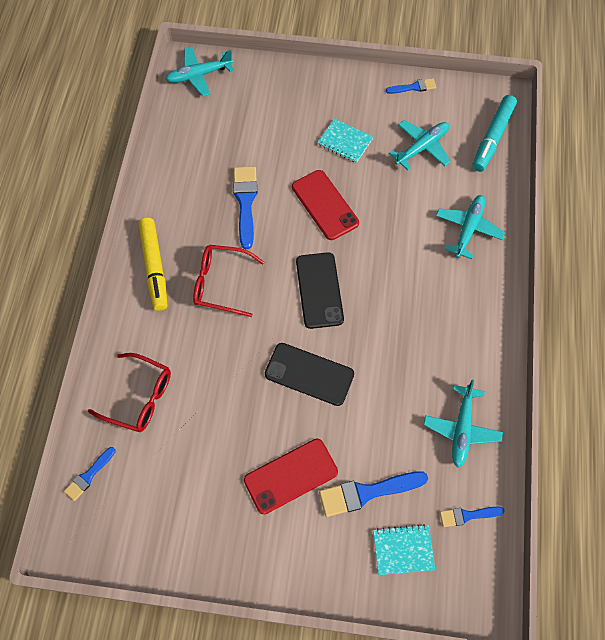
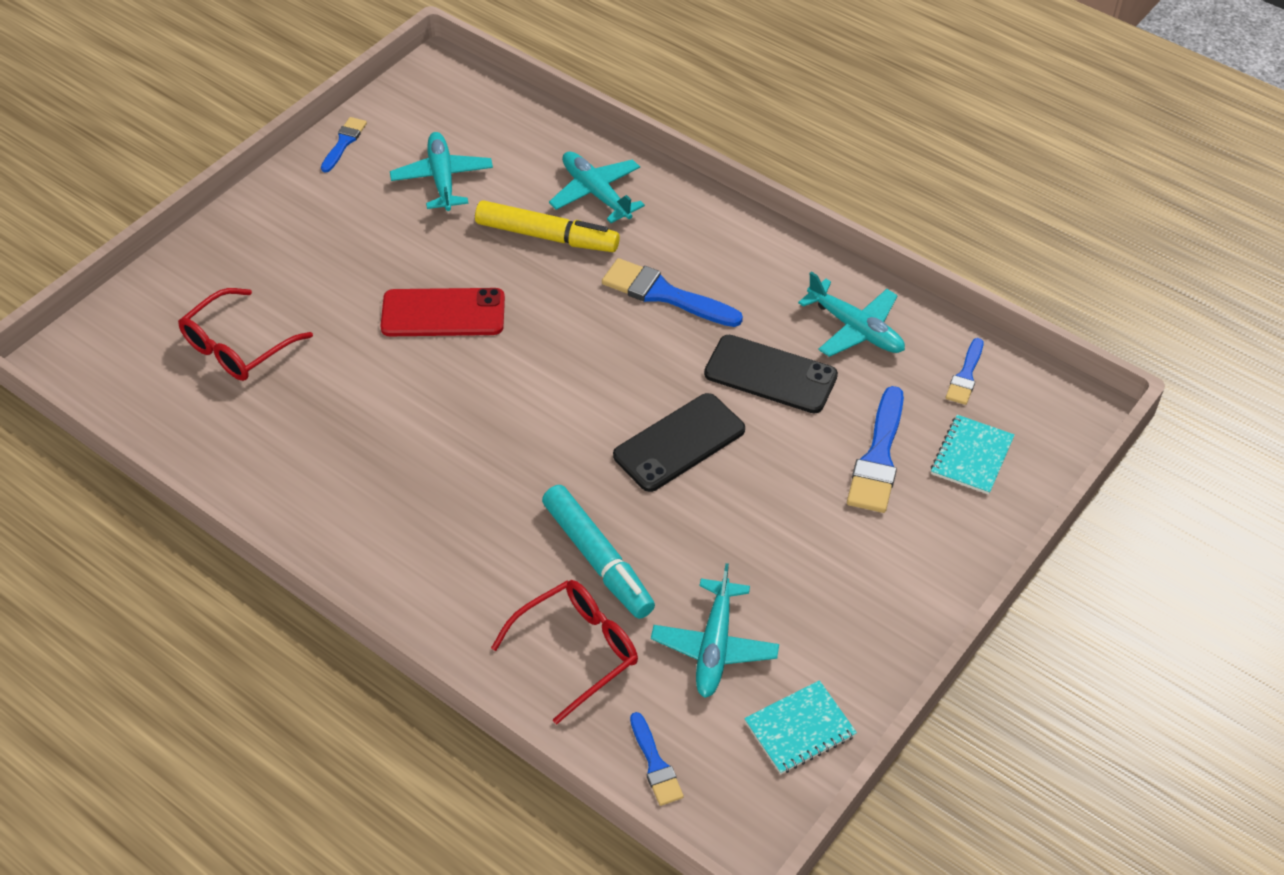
camera: 60 degrees left, 15 degrees down
(154, 267) = (381, 546): yellow marker -> yellow marker (546, 236)
(199, 75) = (99, 354): turquoise plane -> turquoise plane (714, 646)
(221, 283) = (471, 479): red glasses -> red glasses (237, 347)
(245, 202) = (364, 395): blue brush -> blue brush (664, 294)
(290, 476) = (807, 526): red phone -> none
(319, 290) = (566, 377): black phone -> black phone (770, 375)
(345, 142) = (364, 248): turquoise notebook -> turquoise notebook (799, 729)
(492, 137) = (487, 108): turquoise marker -> turquoise marker (597, 558)

